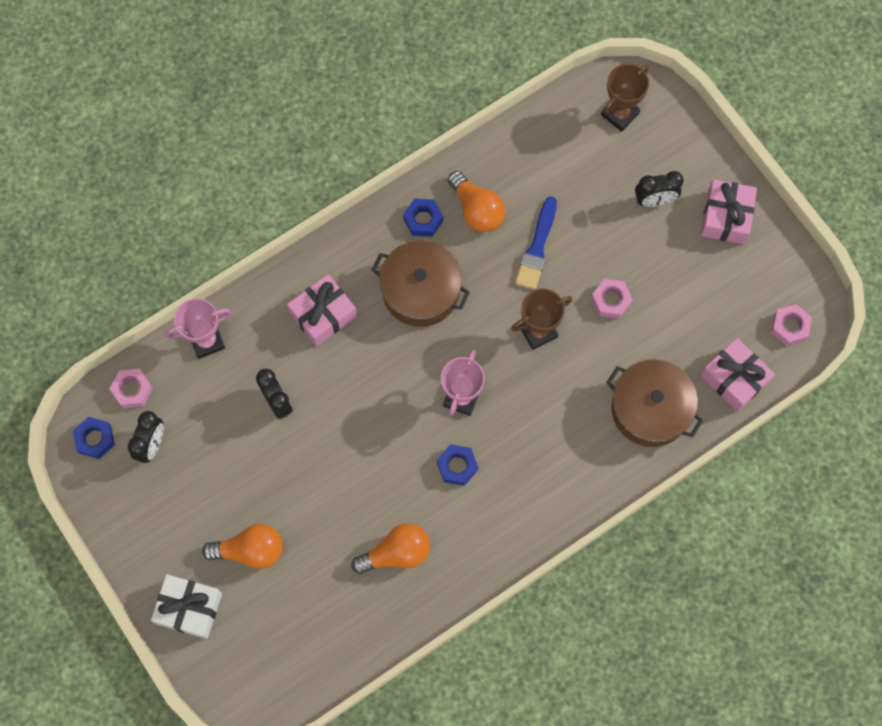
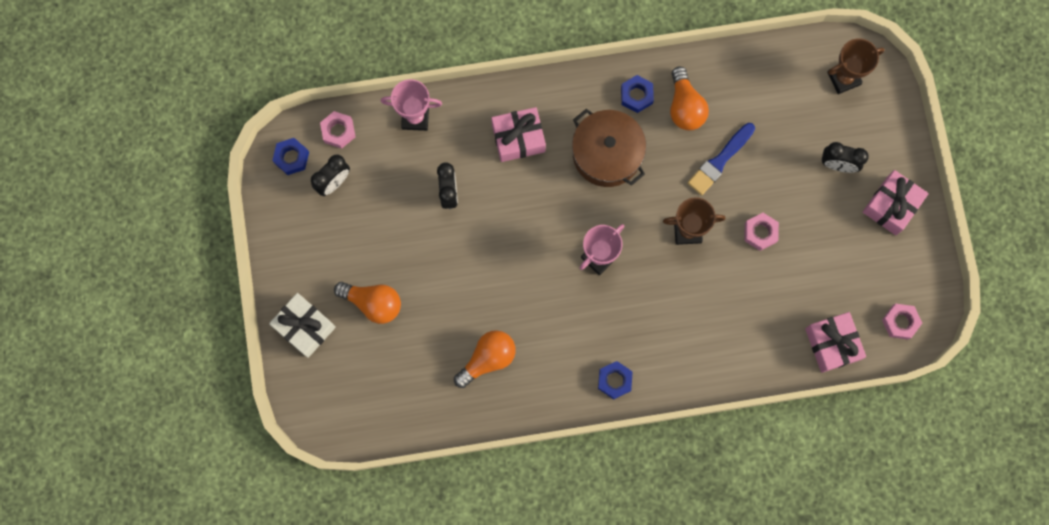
camera: 25 degrees right, 5 degrees up
(396, 553) = (488, 359): orange light bulb -> orange light bulb turned 45 degrees counterclockwise
(457, 466) = (569, 311): blue nut -> blue nut (614, 380)
(650, 409) = (749, 337): brown pot -> none

